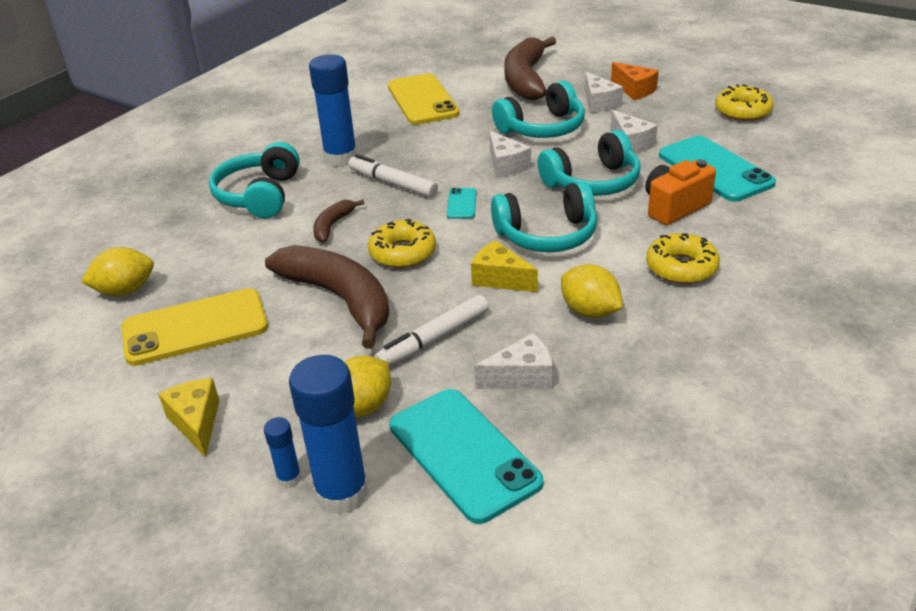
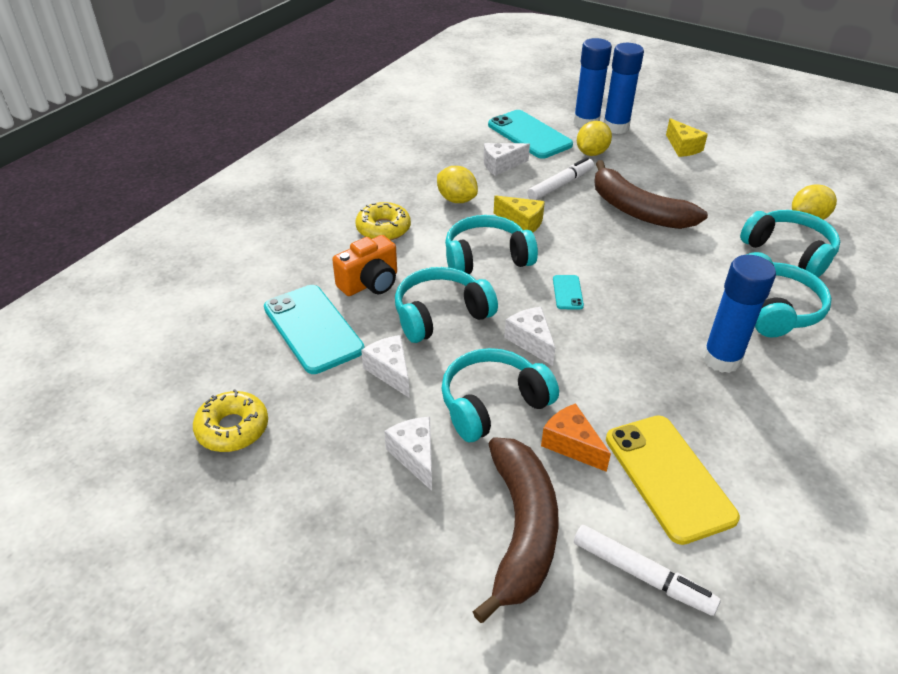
camera: 175 degrees right, 5 degrees up
(191, 249) = (789, 252): none -> turquoise headphones
(195, 327) = (729, 194): yellow phone -> none
(289, 478) = (616, 127): blue glue stick -> blue glue stick, size x2.13
(332, 225) = (679, 272): brown banana -> none
(392, 183) = (645, 320): white marker -> white marker (642, 575)
(402, 252) = (605, 245): yellow donut -> none
(634, 90) = (359, 488): orange cheese -> orange cheese (571, 445)

